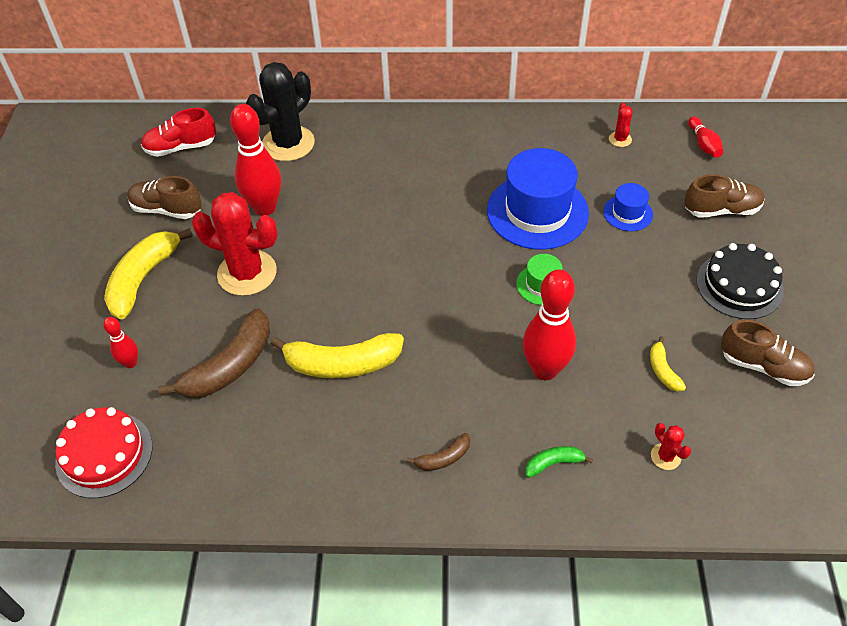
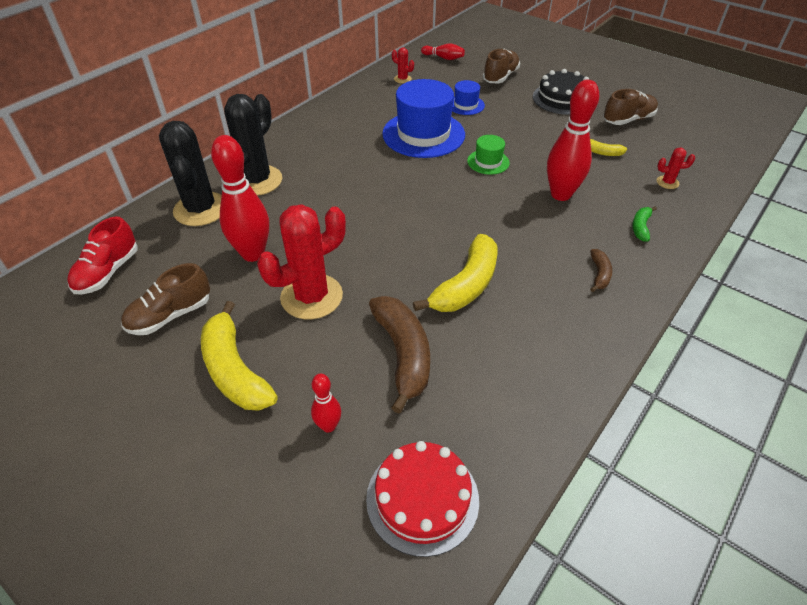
camera: 55 degrees left, 5 degrees down
(353, 149) = (257, 181): none -> black cactus

